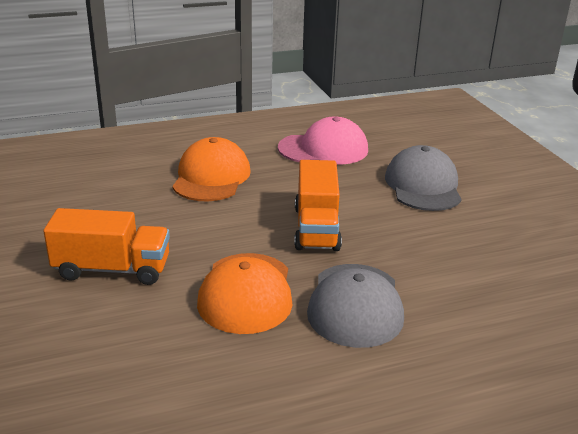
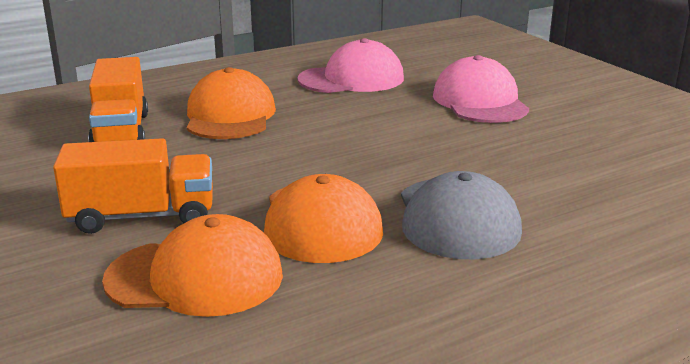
camera: 10 degrees left, 5 degrees down
(133, 332) = (195, 277): none -> orange cap
(316, 228) = (377, 151): orange truck -> orange truck (121, 131)
(423, 185) = (480, 101): grey cap -> pink cap

